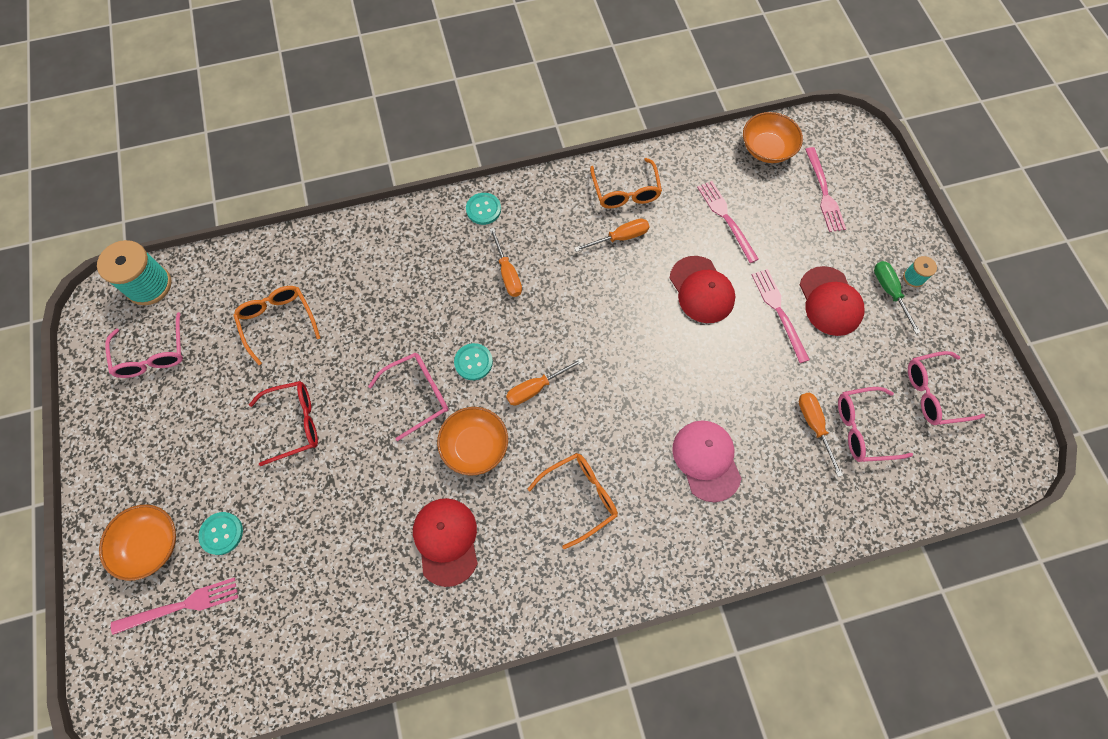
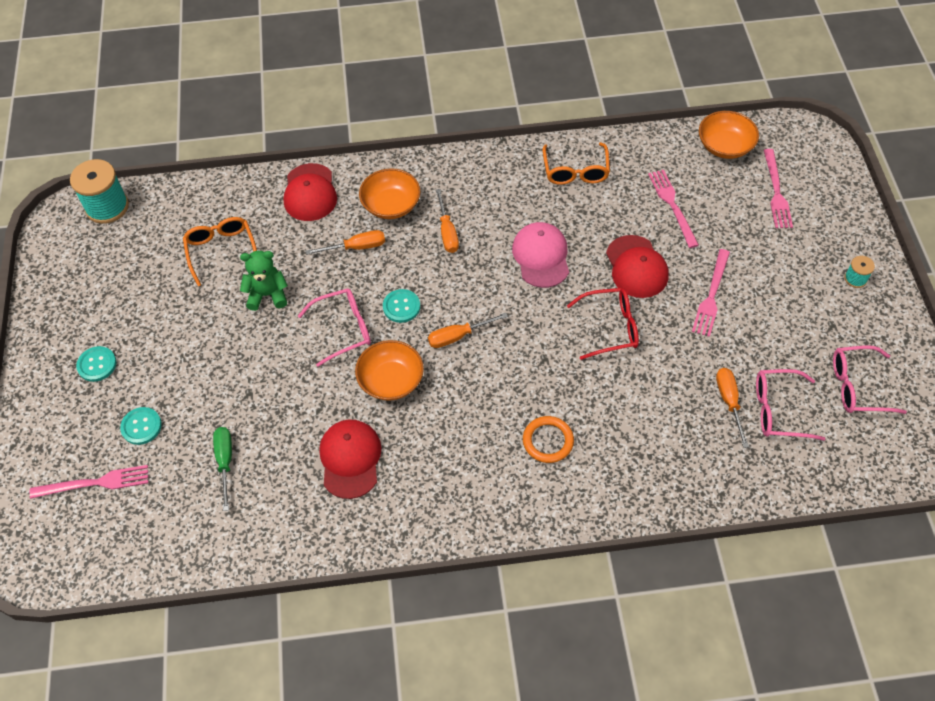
camera: 10 degrees right, 10 degrees down
(150, 545) = (75, 428): orange bowl -> orange bowl (391, 205)
(152, 355) = (101, 267): pink glasses -> none
(294, 423) = (223, 340): red glasses -> red glasses (610, 327)
(333, 366) = (267, 295): none -> green teddy bear
(483, 209) = (433, 173): turquoise button -> turquoise button (97, 364)
(580, 497) = (485, 437): orange glasses -> none
(620, 238) = (563, 212): orange screwdriver -> orange screwdriver (356, 247)
(643, 493) = (548, 441): none -> orange ring
(706, 460) = (615, 419): pink cap -> pink cap (541, 256)
(779, 312) = (711, 295): pink fork -> pink fork turned 150 degrees counterclockwise
(830, 301) = (765, 291): red cap -> red cap (310, 193)
(889, 292) = (828, 289): green screwdriver -> green screwdriver (225, 462)

